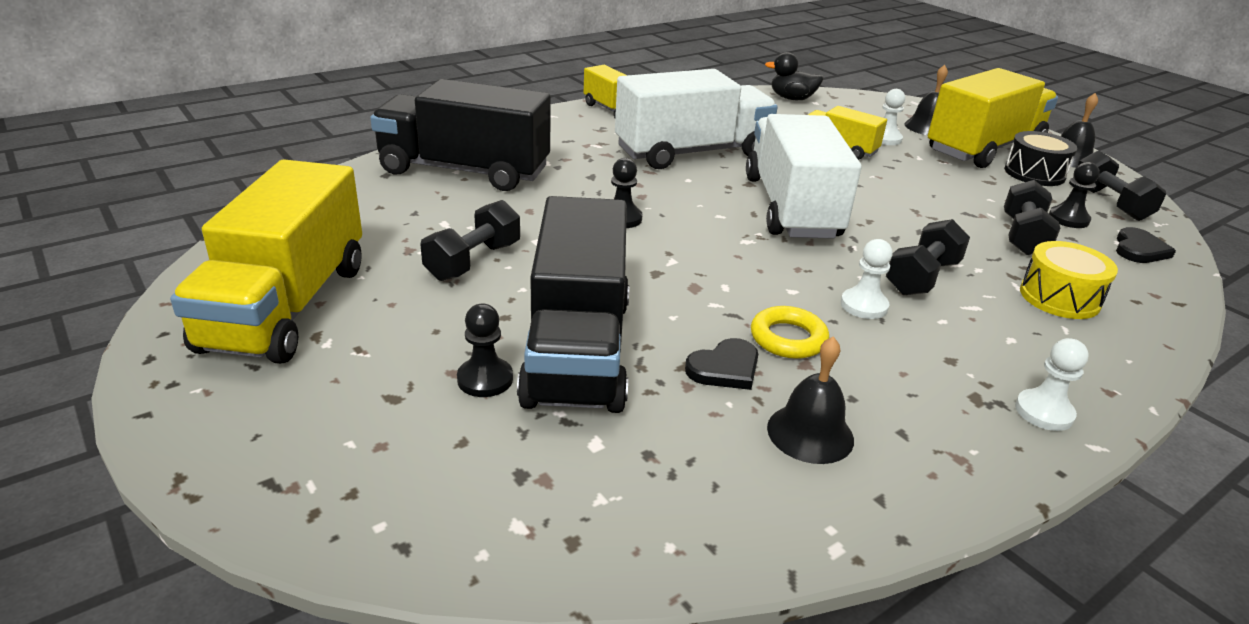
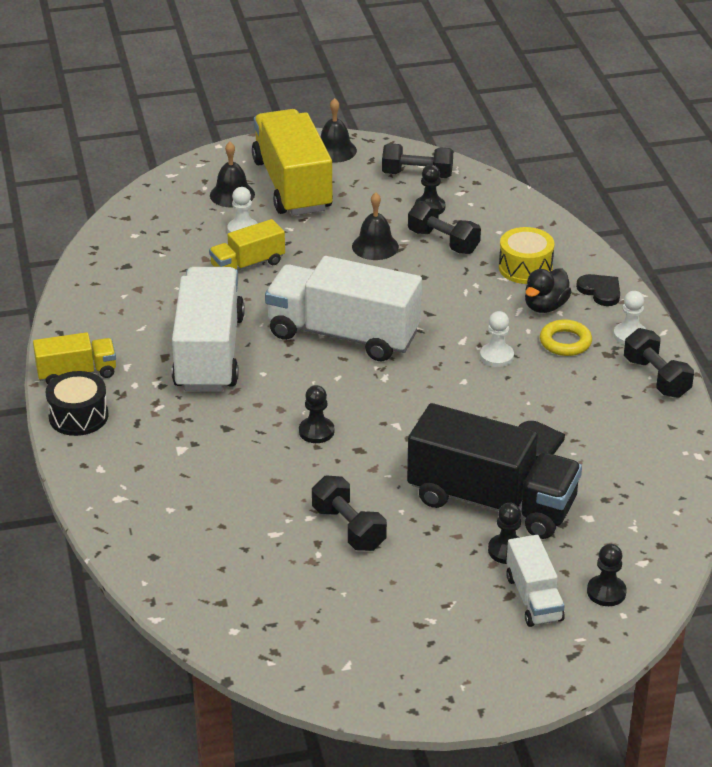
camera: 65 degrees left, 5 degrees up
(286, 306) = (372, 637): yellow truck -> none
(392, 421) = (533, 598): none -> white truck
(429, 495) = (606, 592): none -> black pawn
(464, 171) = (172, 503): black truck -> none
(788, 338) = (519, 404): yellow ring -> yellow ring (565, 342)
(792, 99) = (116, 246): black duck -> black duck (545, 306)
(810, 433) = (612, 431): black bell -> black bell (375, 246)
(922, 277) = (475, 315): black dumbbell -> black dumbbell (656, 377)
(1034, 173) = (351, 183): black drum -> black drum (78, 416)
(1139, 249) = (485, 200): black heart -> black heart (600, 291)

